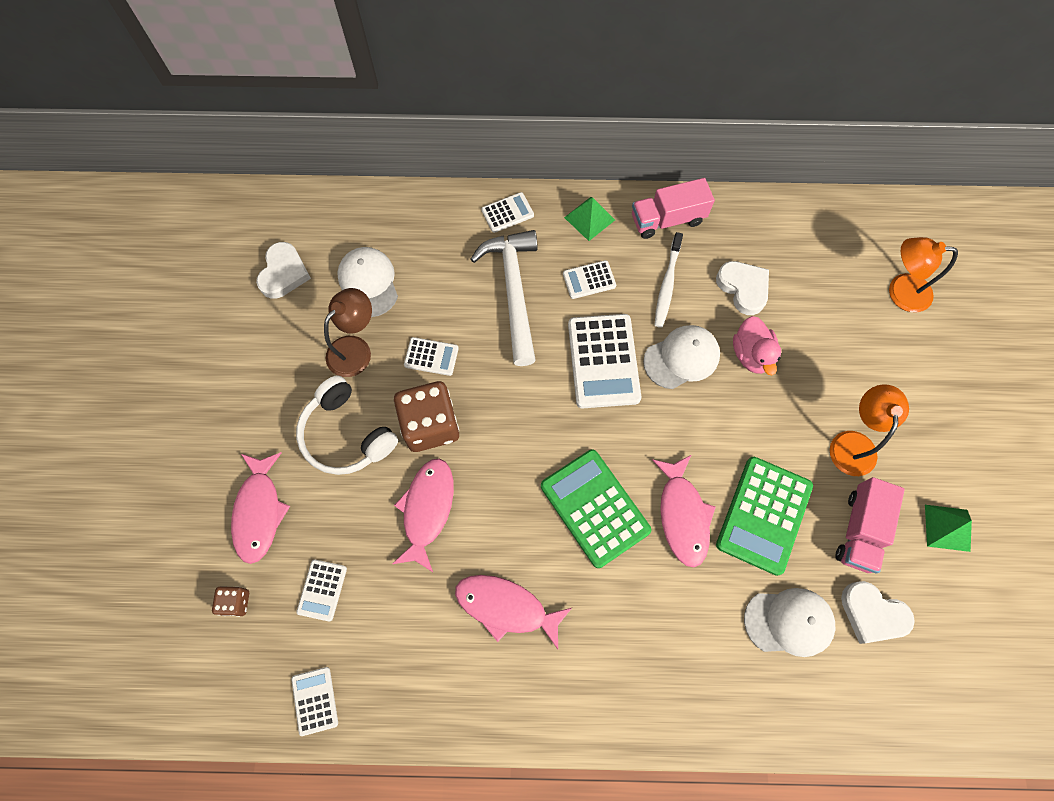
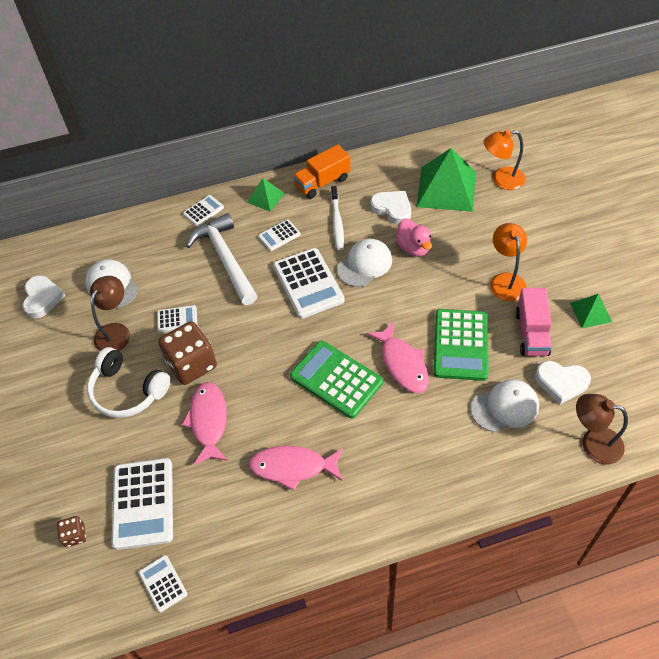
camera: 15 degrees left, 15 degrees down
(259, 512) = (74, 466): pink fish -> none
(322, 590) = (143, 503): white calculator -> white calculator, size x1.93
(667, 219) = (322, 182): pink truck -> orange truck
(822, 281) = (446, 189): none -> green pyramid
(882, 712) = (593, 443): none -> brown lamp

